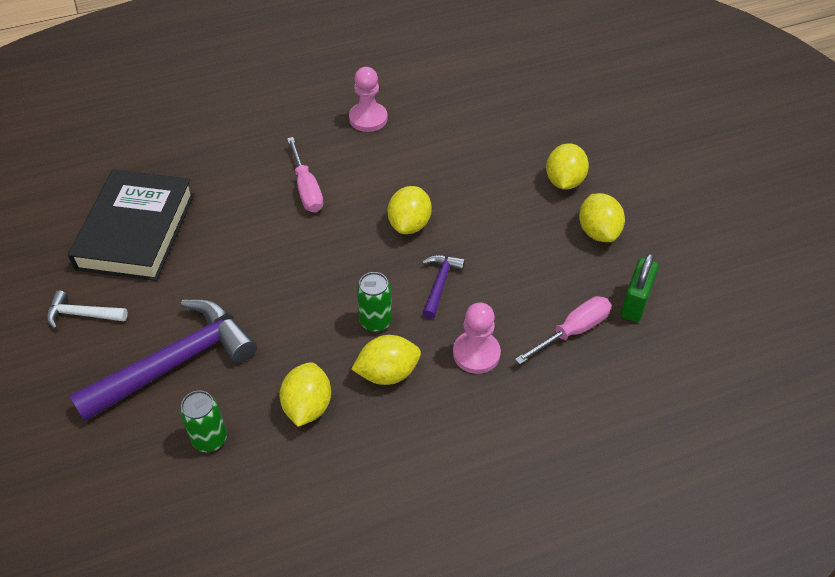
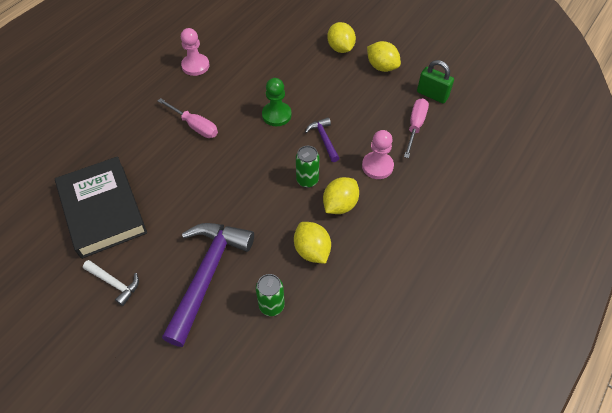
camera: 35 degrees left, 5 degrees up
(82, 314) = (114, 283): white hammer -> white hammer turned 120 degrees counterclockwise
(409, 224) = (276, 115): yellow lemon -> green pawn
(635, 303) = (432, 95): green padlock -> green padlock turned 45 degrees counterclockwise

